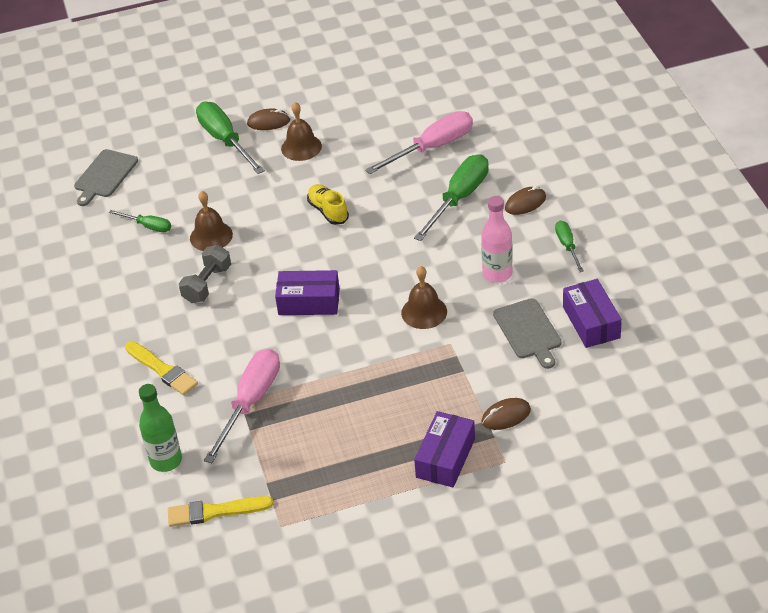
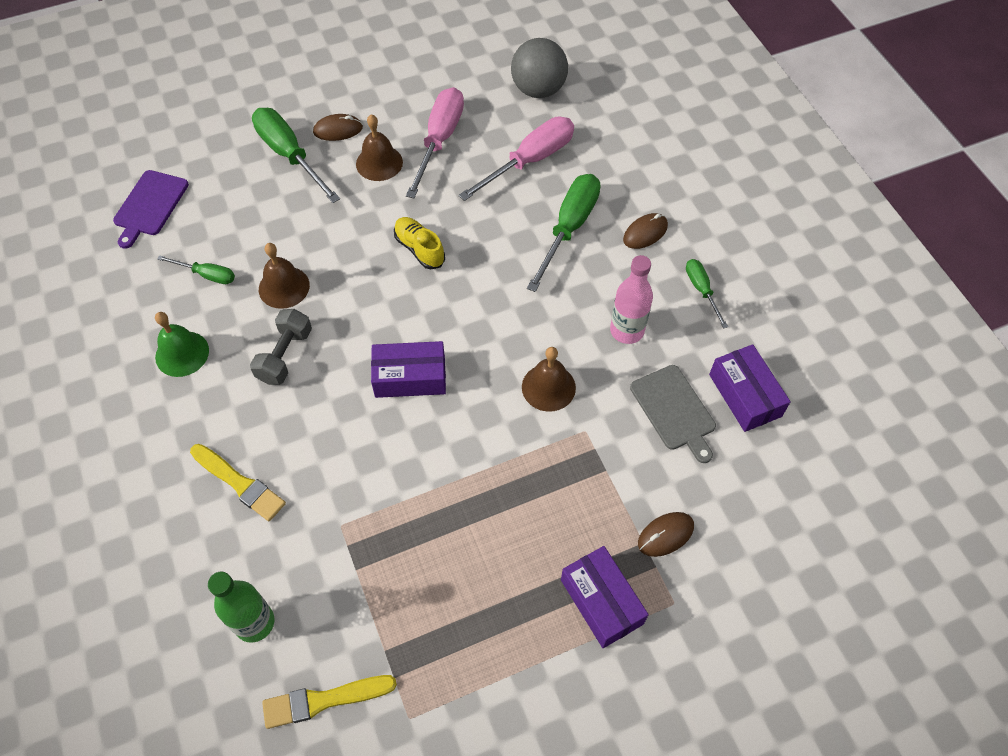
camera: 10 degrees left, 15 degrees up
(105, 176) = (150, 206): grey cutting board -> purple cutting board
(123, 281) = (182, 353): none -> green bell
(251, 402) = (353, 527): pink screwdriver -> pink screwdriver (439, 140)
(445, 458) = (601, 601): purple box -> purple box turned 45 degrees counterclockwise
(448, 93) = (538, 90): none -> grey ball

